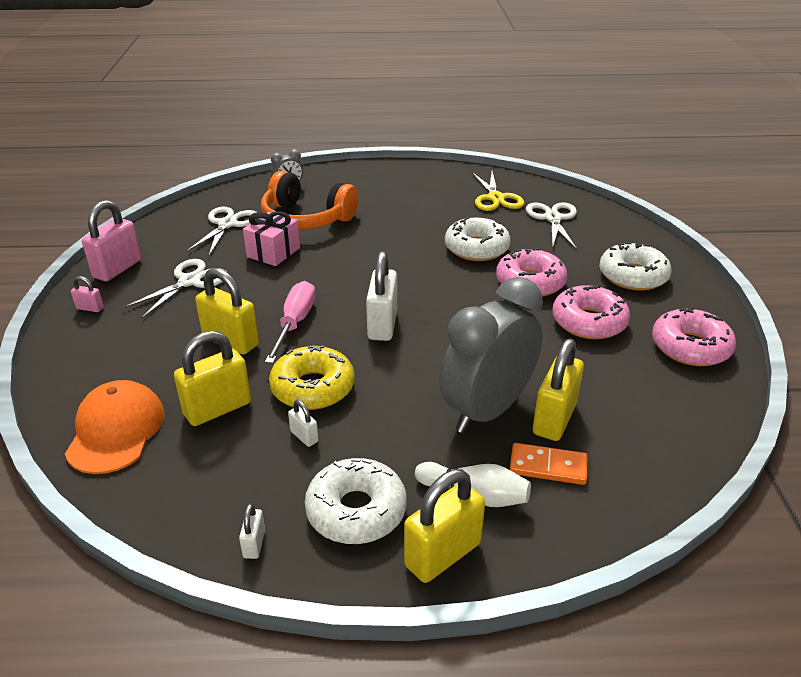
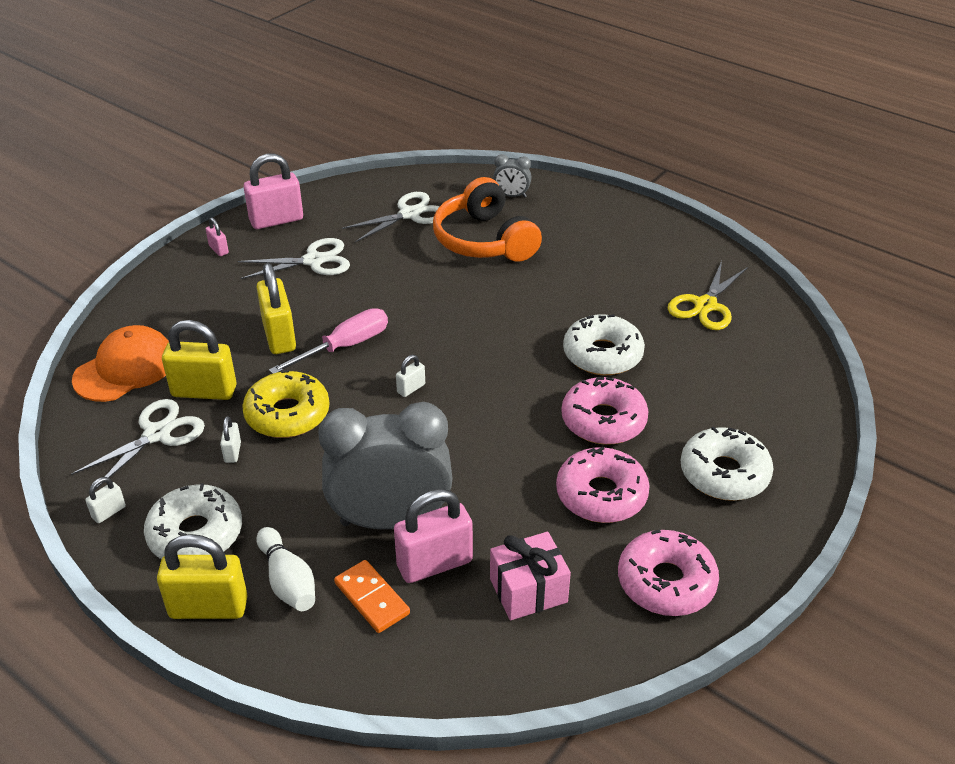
camera: 40 degrees right, 5 degrees up
(273, 252) = (412, 264): pink gift -> pink gift (528, 590)
(382, 325) = (411, 388): white padlock -> white padlock, size x0.47
(553, 218) = (735, 361): white scissors -> white scissors (157, 434)
(554, 419) = (434, 564): yellow padlock -> pink padlock

